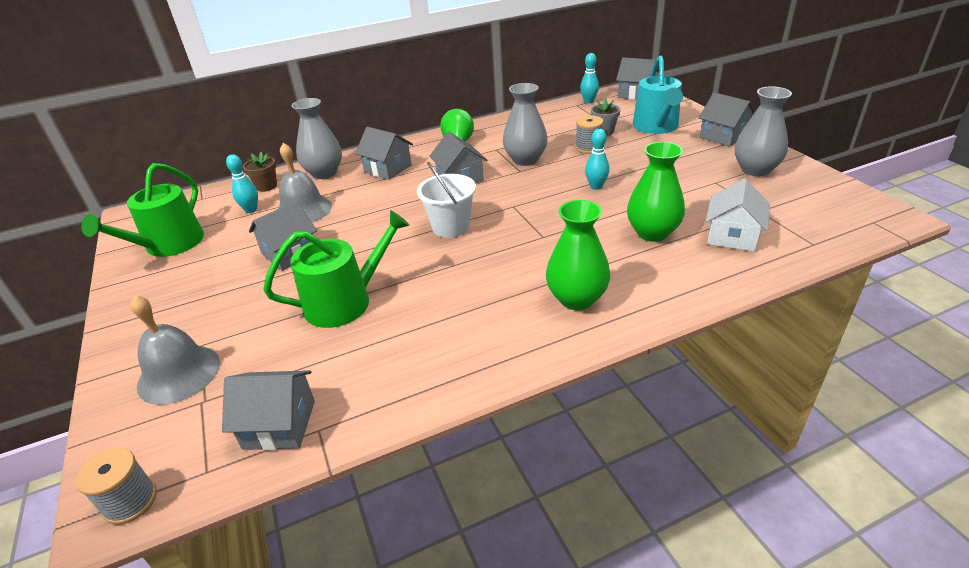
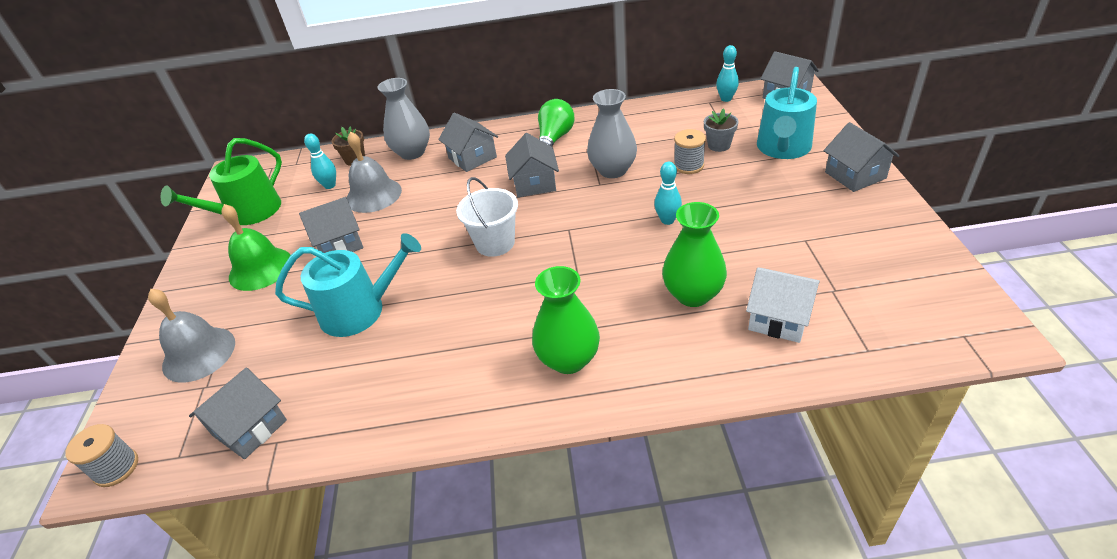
camera: 20 degrees right, 5 degrees up
(211, 288) = (260, 268): none -> green bell
(280, 424) = (250, 427): grey house -> grey house turned 75 degrees counterclockwise
(345, 301) = (360, 310): green watering can -> turquoise watering can
(732, 236) = (779, 318): white house -> white house turned 75 degrees clockwise
(755, 170) = (864, 231): grey vase -> none

